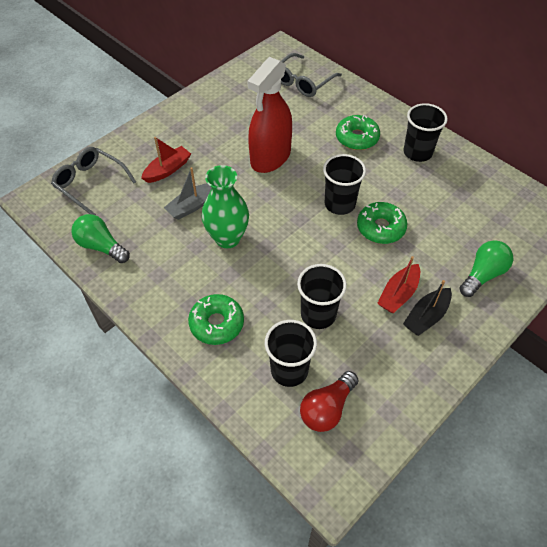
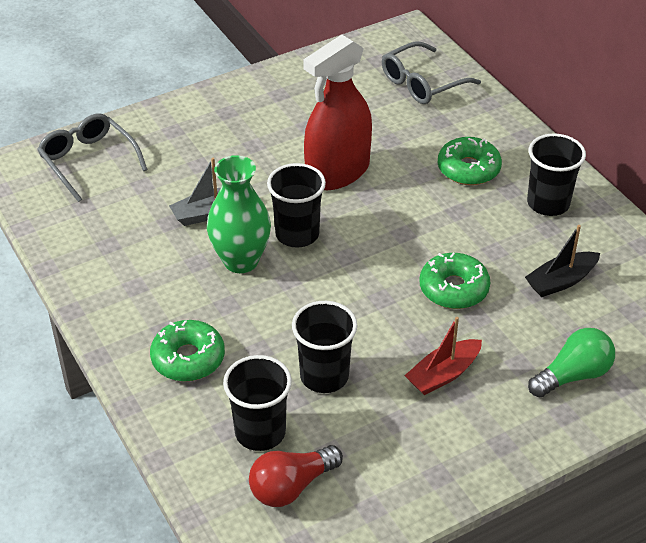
camera: 15 degrees right, 10 degrees down
(101, 246) = (76, 239): green light bulb -> none
(167, 170) = (193, 163): red boat -> none
(339, 204) = (409, 248): black cup -> black cup (297, 234)
(426, 316) = (470, 409): black boat -> black boat (561, 281)

